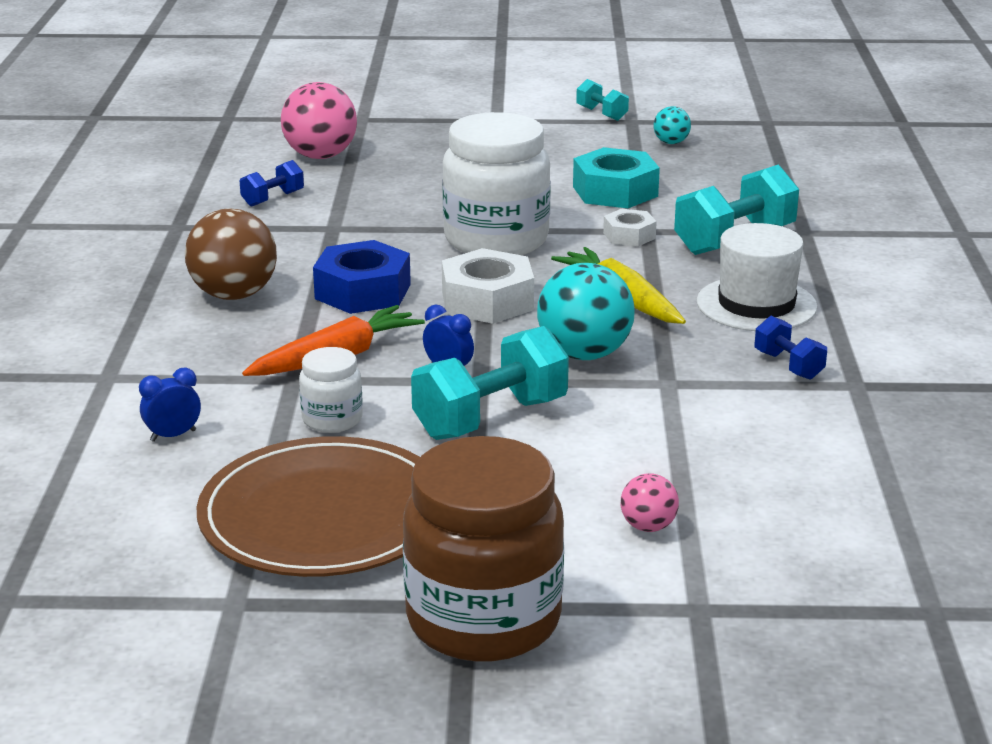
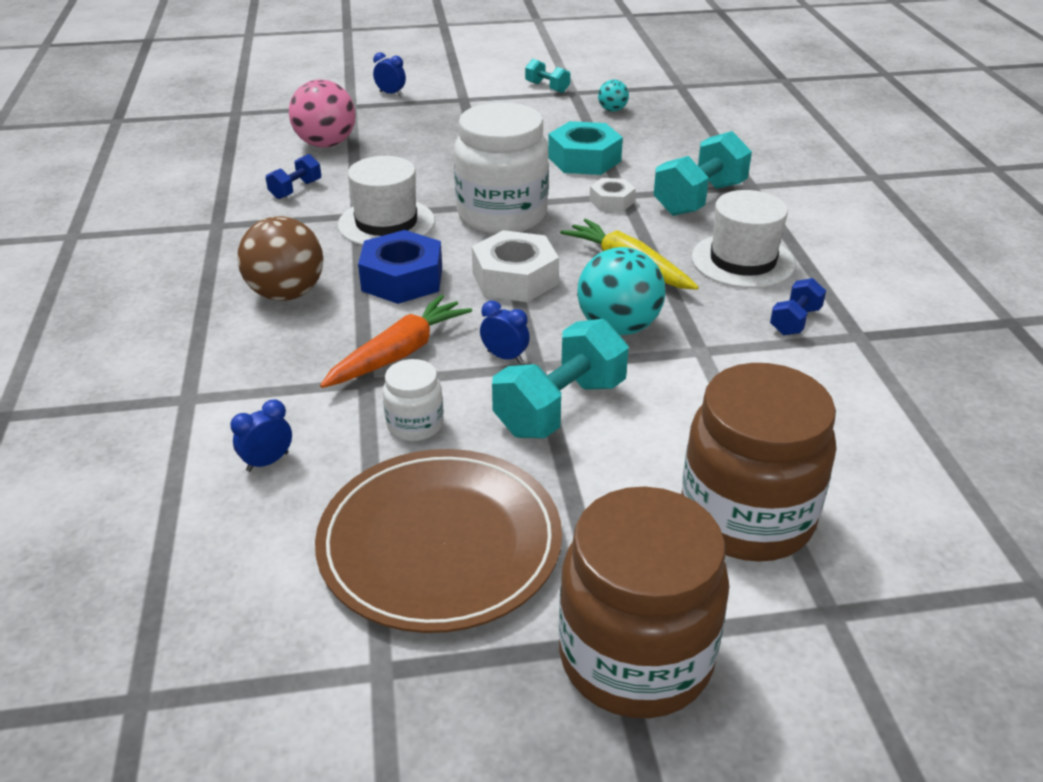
camera: 10 degrees left, 10 degrees up
(363, 238) = (386, 223): none -> white hat
(412, 109) = (391, 94): none -> blue clock
(648, 527) = (746, 517): pink ball -> brown jar
(788, 365) = (795, 321): blue dumbbell -> blue dumbbell turned 75 degrees clockwise

